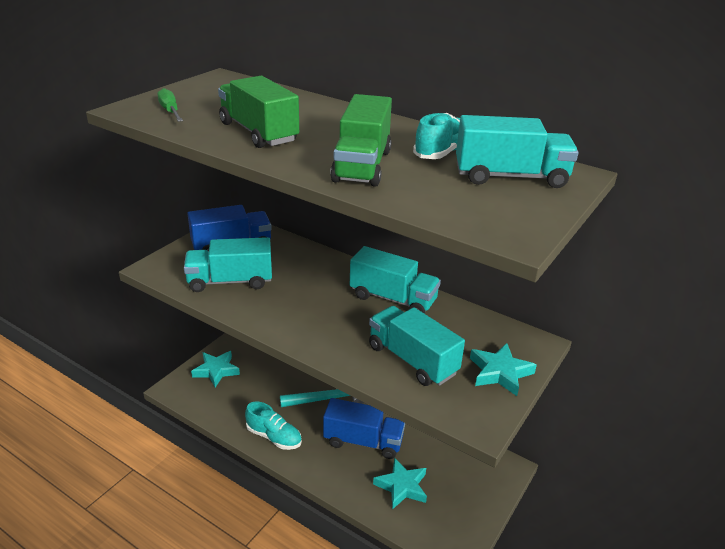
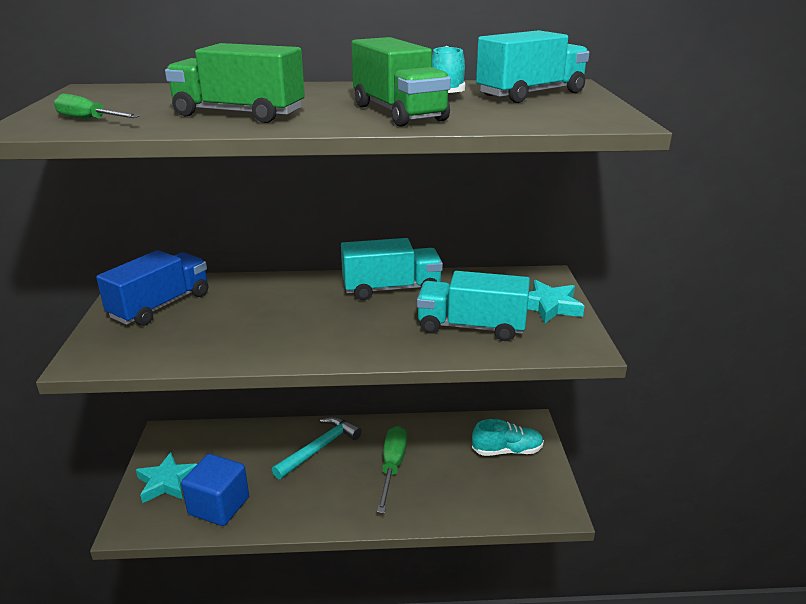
camera: 35 degrees left, 5 degrees down
(230, 281) = (203, 337): turquoise truck -> none
(230, 404) = (219, 506): none -> blue cube
(274, 437) = (300, 510): turquoise shoe -> turquoise shoe (507, 451)
(363, 441) = (392, 467): blue truck -> green screwdriver
(402, 486) = (464, 485): turquoise star -> none

